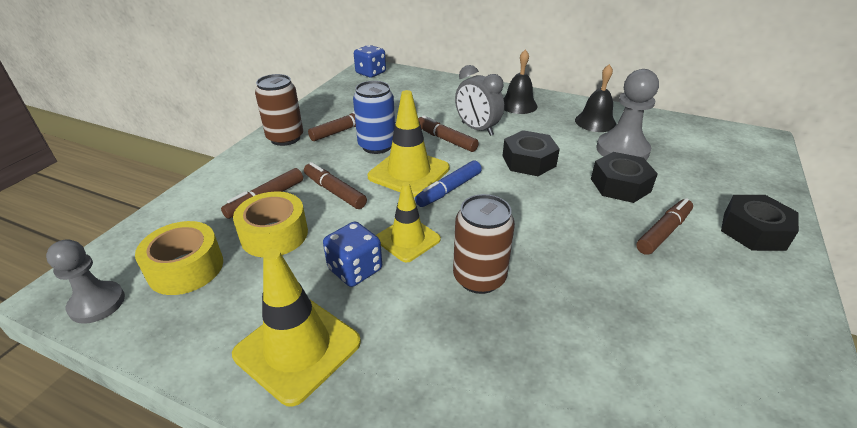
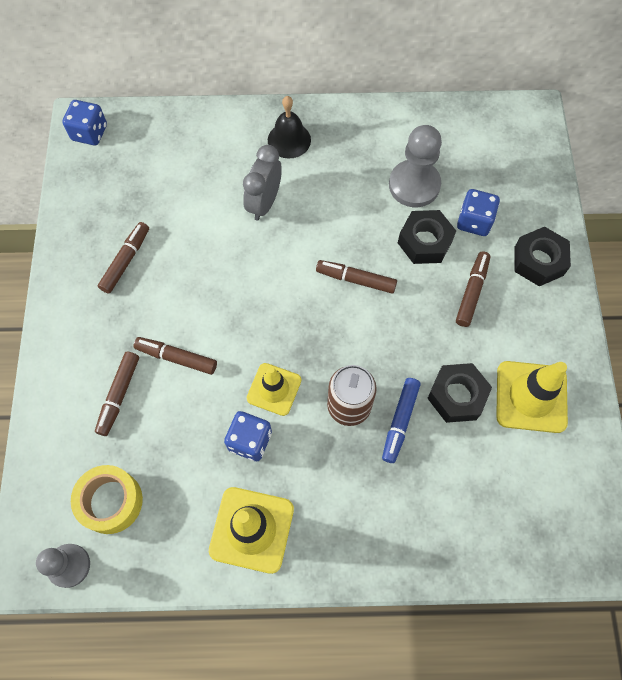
camera: 25 degrees left, 30 degrees up
(274, 234) = (158, 433): yellow tape -> none
(285, 138) = (73, 298): brown can -> none
(377, 146) = (177, 273): blue can -> none
(409, 172) = (230, 302): yellow traffic cone -> yellow traffic cone (531, 397)
(446, 139) = (241, 234): brown marker -> brown marker (356, 279)
(449, 190) = (279, 311): blue marker -> blue marker (400, 422)
(477, 129) = (264, 203): grey clock -> grey clock turned 90 degrees clockwise
(529, 161) = (334, 238): black nut -> black nut (457, 396)
(595, 122) = (377, 144): black bell -> none
(680, 185) = (474, 221): none -> blue dice

